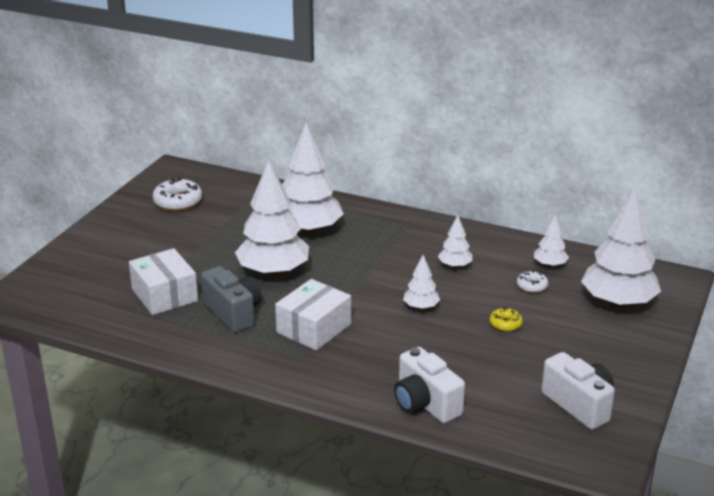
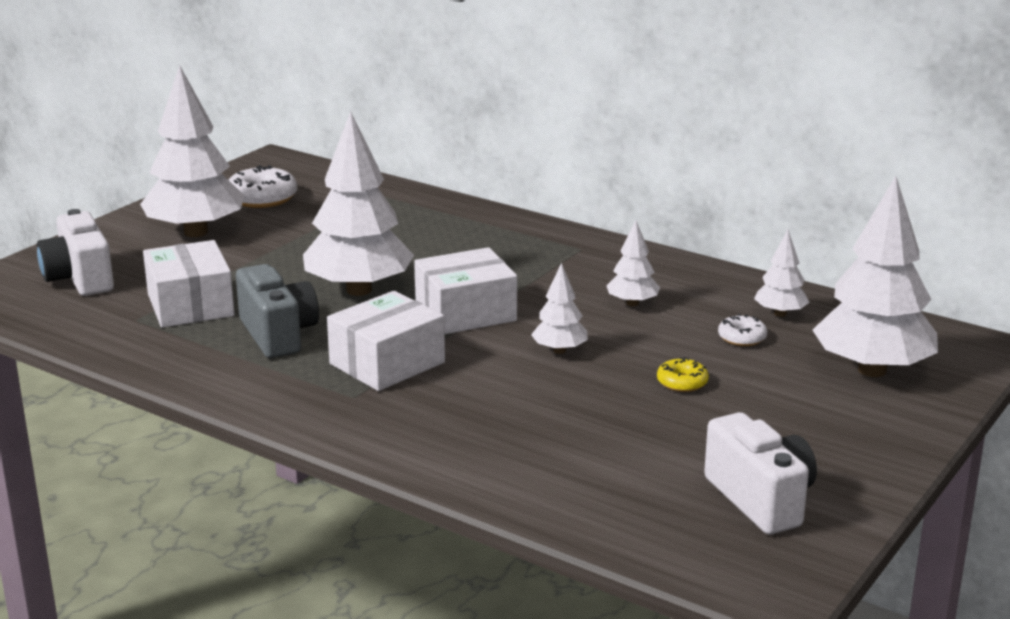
camera: 10 degrees right, 5 degrees down
(308, 230) = (432, 244): white tree -> white tree (196, 232)
(350, 283) = (465, 313): none -> white box
(425, 404) = (515, 474): white camera -> white camera (80, 279)

